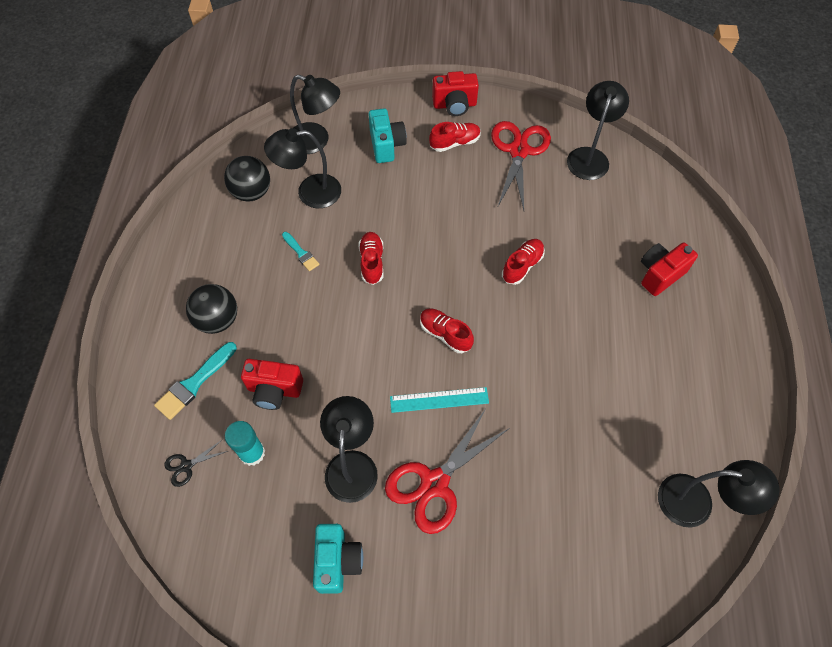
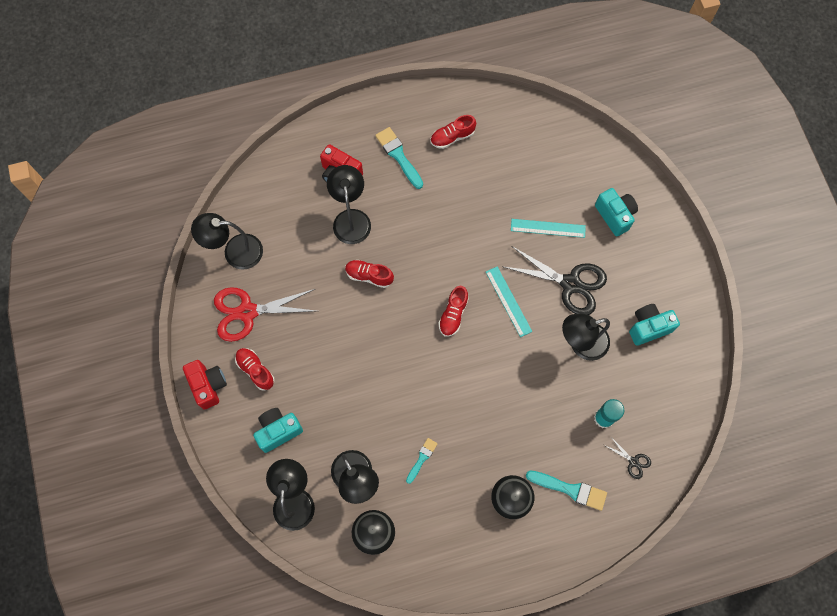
camera: 110 degrees left, 10 degrees up
(274, 390) = (550, 424): red camera -> none
(372, 262) = (409, 395): red shoe -> red shoe (452, 137)
(435, 483) = (570, 284): red scissors -> black scissors
(512, 587) = (615, 215): none -> turquoise camera
(521, 485) = (548, 228): none -> turquoise ruler
(671, 342) = (398, 156): none -> turquoise brush
(697, 503) = (513, 120): black lamp -> black lamp (351, 218)

